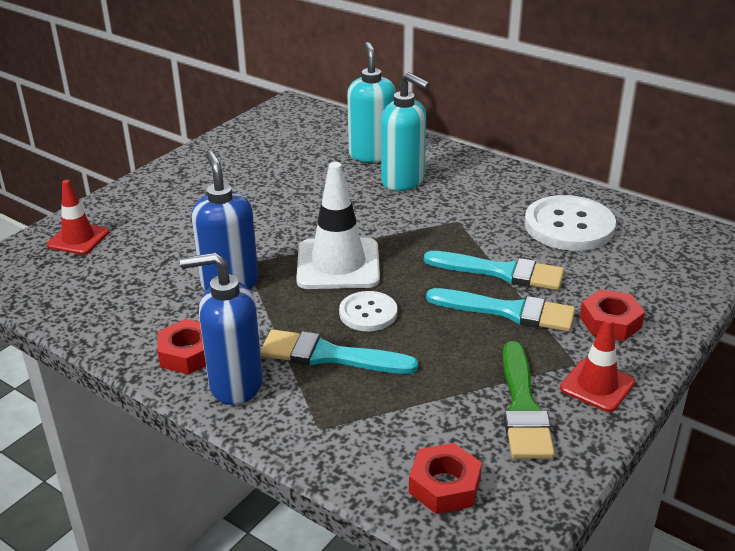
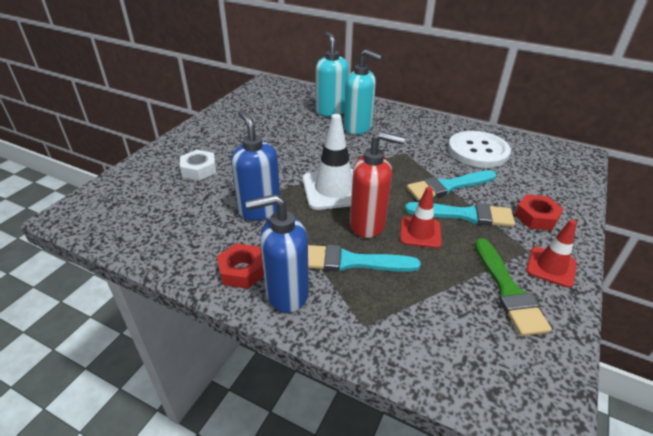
camera: 10 degrees left, 5 degrees up
(78, 239) = (136, 184): red traffic cone -> red traffic cone (420, 232)
(163, 226) = (199, 169): none -> white nut
(368, 313) = (368, 225): white button -> red soap dispenser
(444, 486) = (479, 367): red nut -> none
(501, 272) = (448, 186): turquoise brush -> turquoise brush turned 150 degrees clockwise

